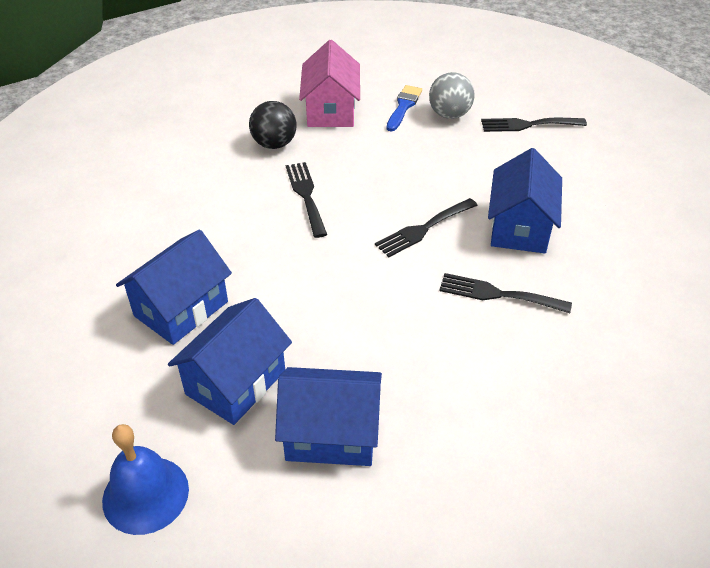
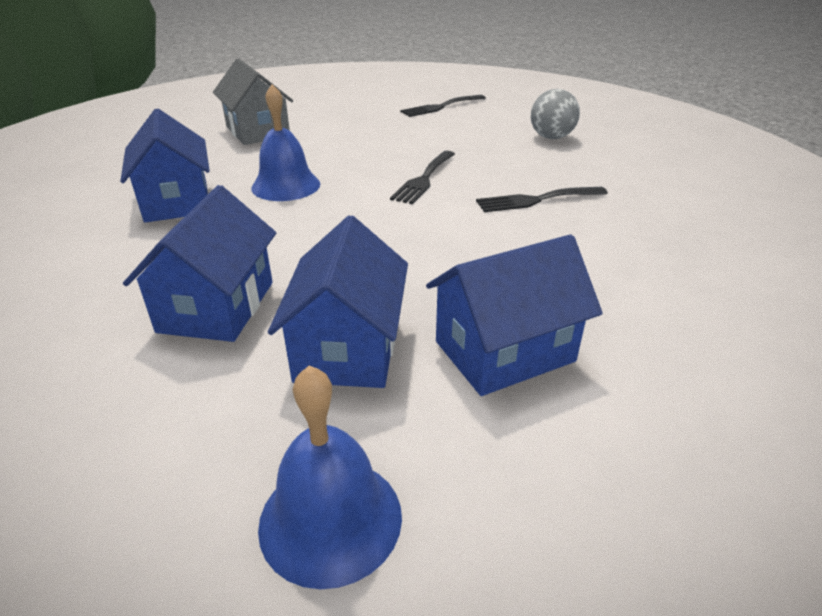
camera: 30 degrees left, 10 degrees down
(274, 144) = (218, 162): black ball -> none
(306, 195) = (286, 186): black fork -> blue bell
(331, 110) = (257, 131): pink house -> grey house
(403, 106) = (325, 117): blue brush -> none
(449, 114) = (370, 114): grey ball -> grey ball (551, 137)
(519, 227) = (503, 159): blue house -> blue house (176, 201)

